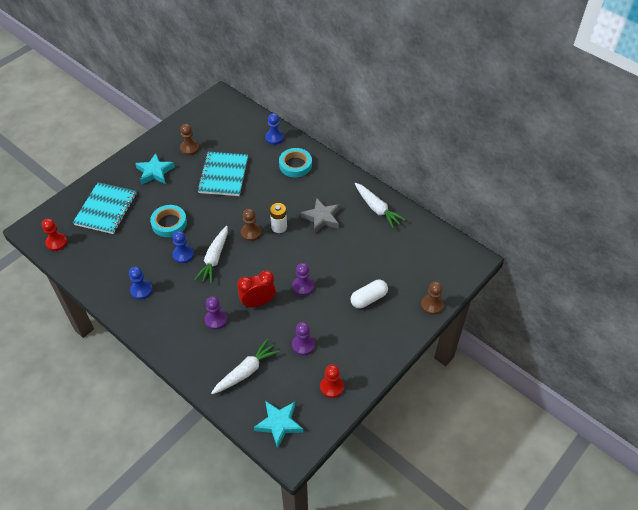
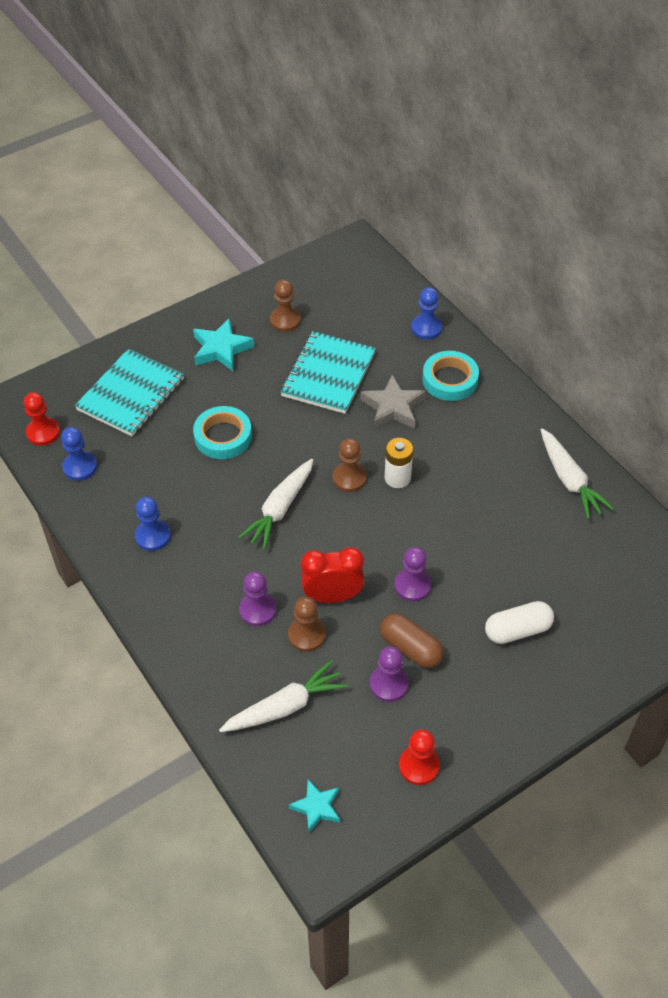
camera: 15 degrees right, 0 degrees up
(183, 254) = (232, 492): blue pawn -> blue pawn (80, 467)
(279, 424) = (317, 807): turquoise star -> turquoise star, size x0.65
(310, 322) = (410, 648): none -> brown capsule
(322, 218) = (472, 477): grey star -> grey star (393, 407)
(431, 305) = (624, 664): brown pawn -> brown pawn (306, 635)

